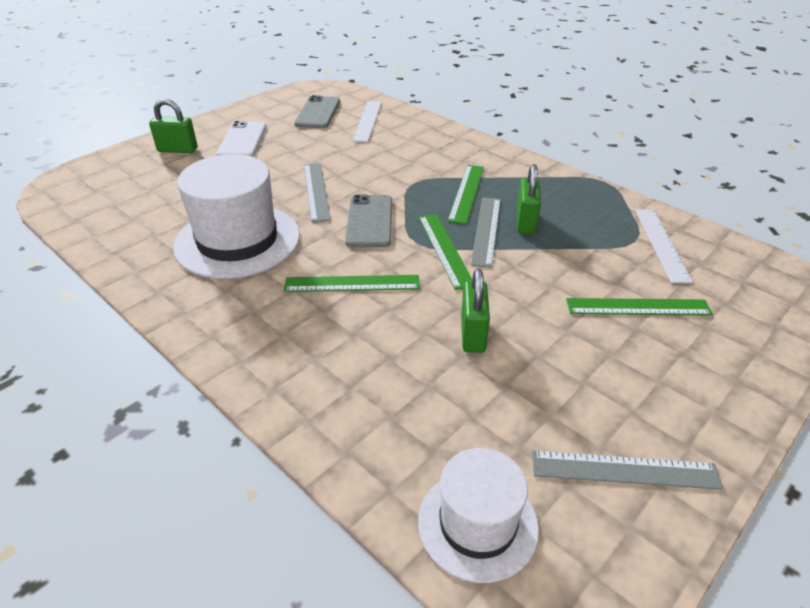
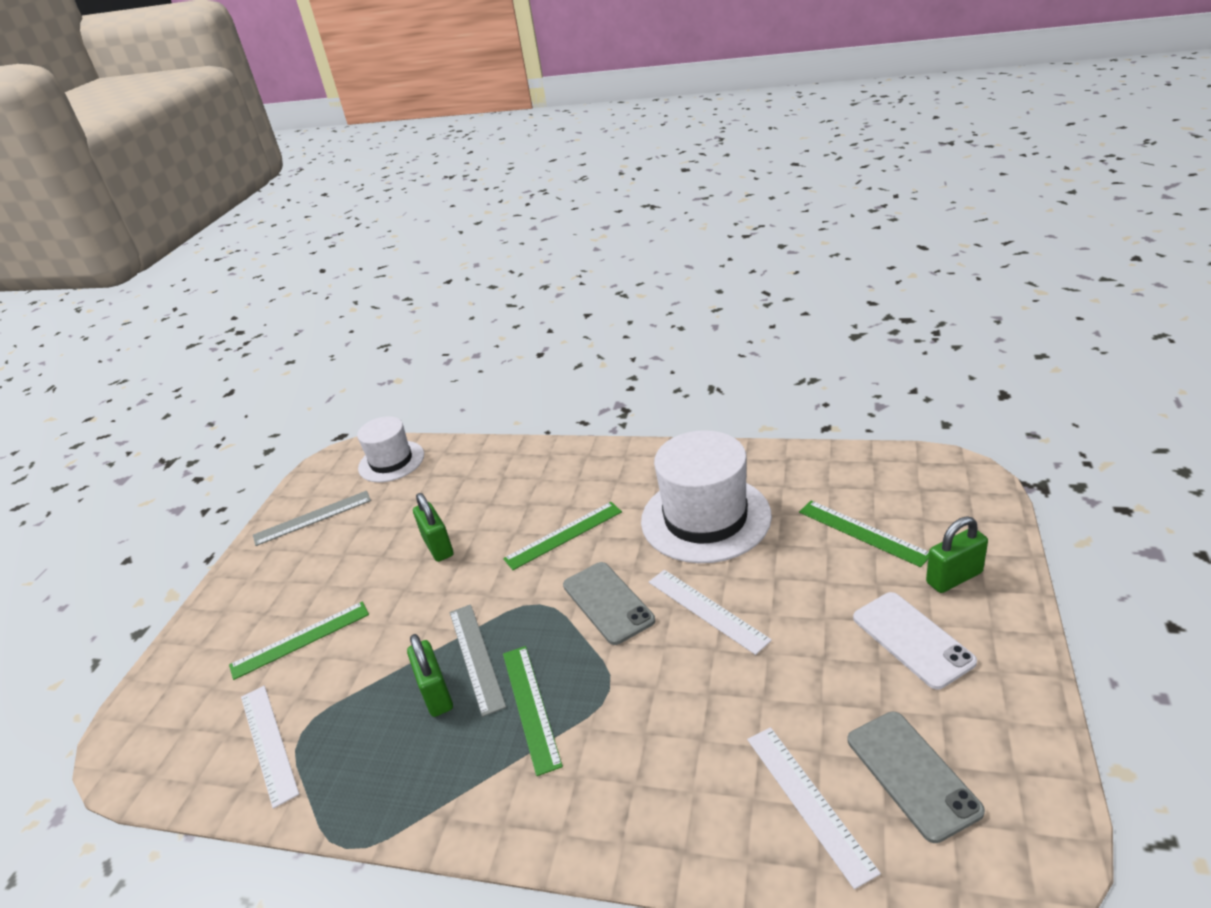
camera: 155 degrees right, 5 degrees down
(316, 191) = (707, 610): grey ruler -> white ruler
(445, 250) = (506, 609): green ruler -> green ruler (863, 532)

